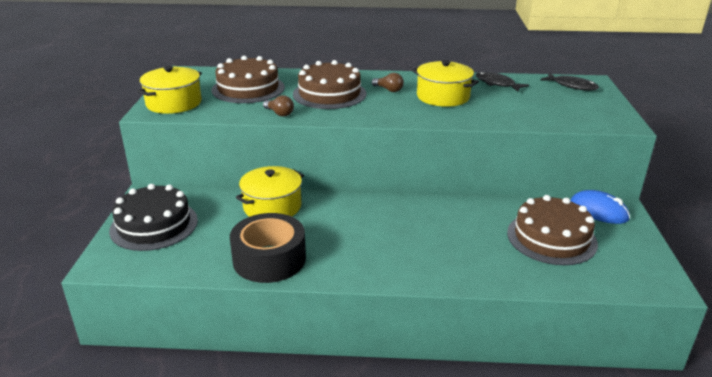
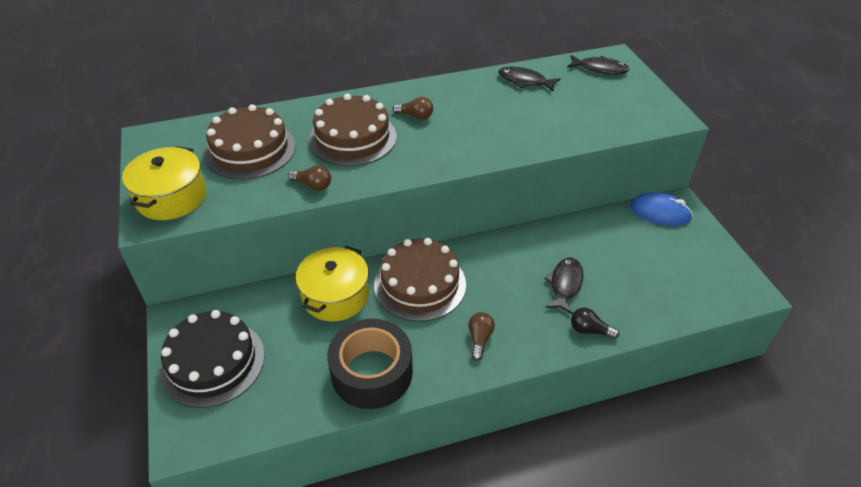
camera: 20 degrees left, 15 degrees up
(374, 259) = (479, 339): none -> brown light bulb
(443, 96) = (479, 115): yellow pot -> none
(475, 240) = (565, 284): none -> black fish
(479, 276) = (589, 330): none -> black light bulb
(551, 238) = (633, 260): brown cake -> brown cake (420, 284)

